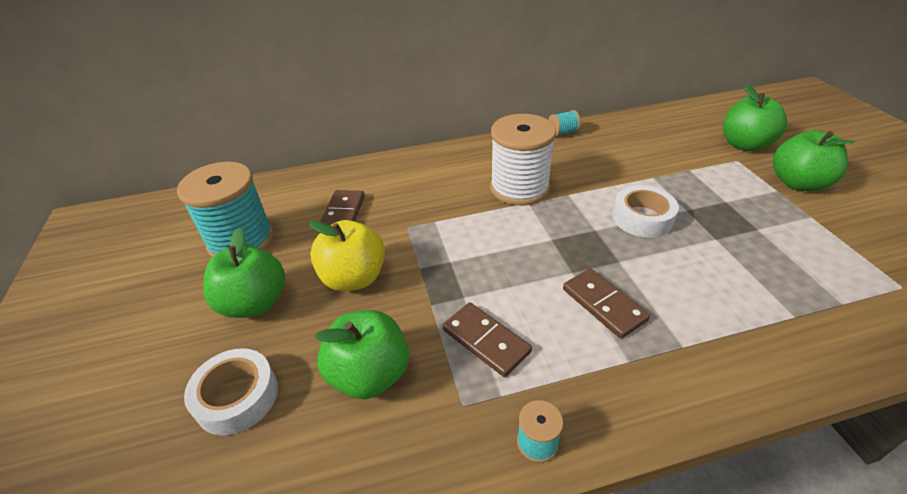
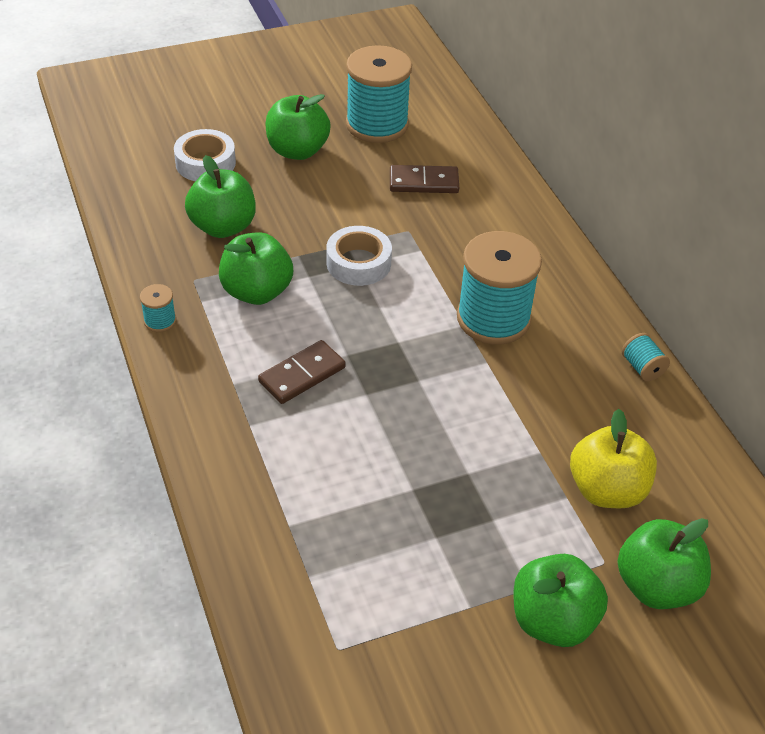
camera: 80 degrees right, 5 degrees up
(354, 278) = (330, 203): yellow apple -> yellow apple (607, 490)
(485, 341) = (257, 292): brown domino -> green apple
(519, 188) = (493, 318): white spool -> turquoise spool
(642, 218) = (447, 426): white tape -> white tape (358, 263)

